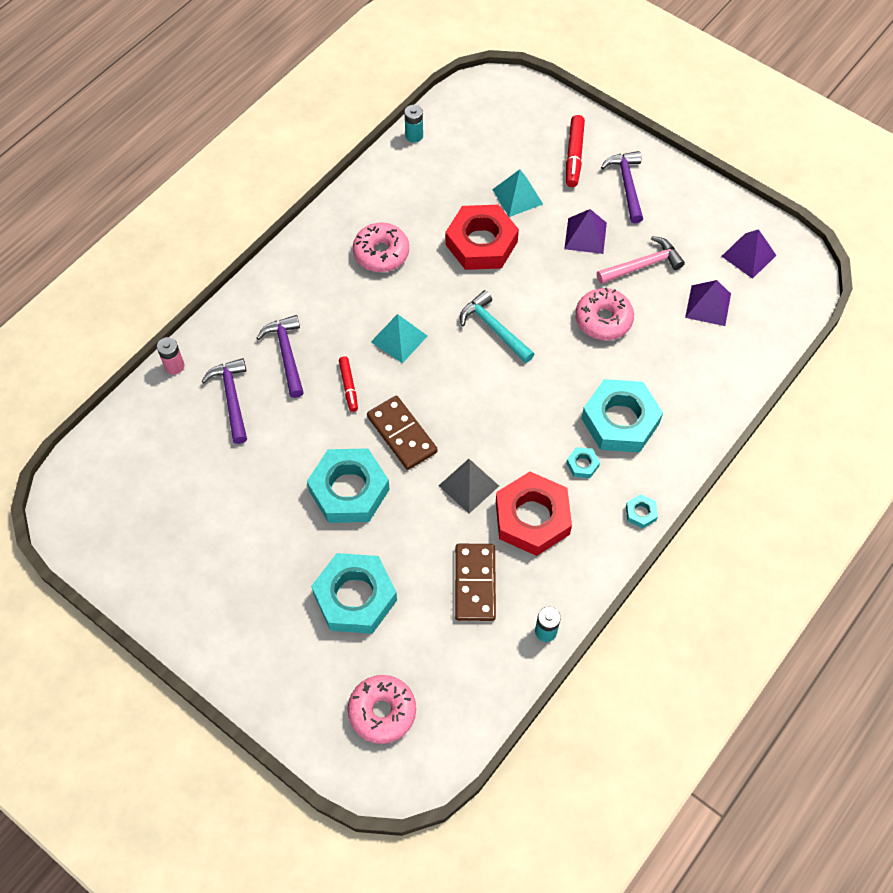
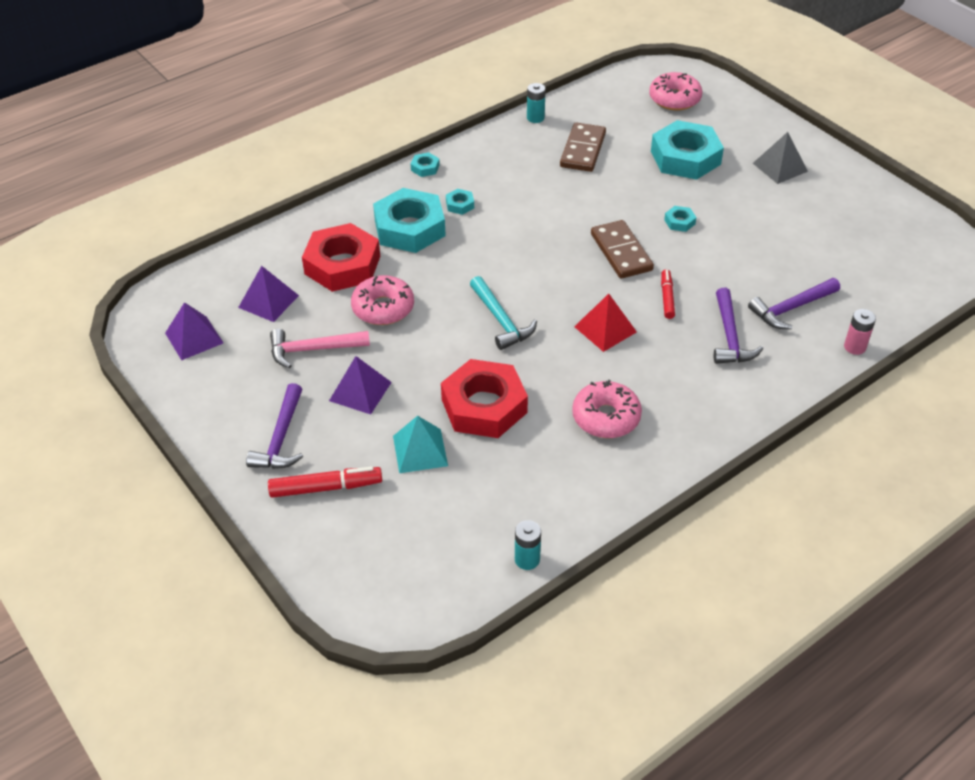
camera: 165 degrees left, 15 degrees down
(232, 398) = (791, 308): purple hammer -> purple hammer turned 60 degrees clockwise
(349, 490) = (679, 222): turquoise nut -> turquoise nut, size x0.41
(399, 338) = (605, 329): turquoise pyramid -> red pyramid
(468, 485) = (568, 207): grey pyramid -> grey pyramid (780, 167)
(532, 518) = (519, 179): red nut -> red nut (342, 265)
(574, 156) = (326, 487): red marker -> red marker turned 60 degrees clockwise

